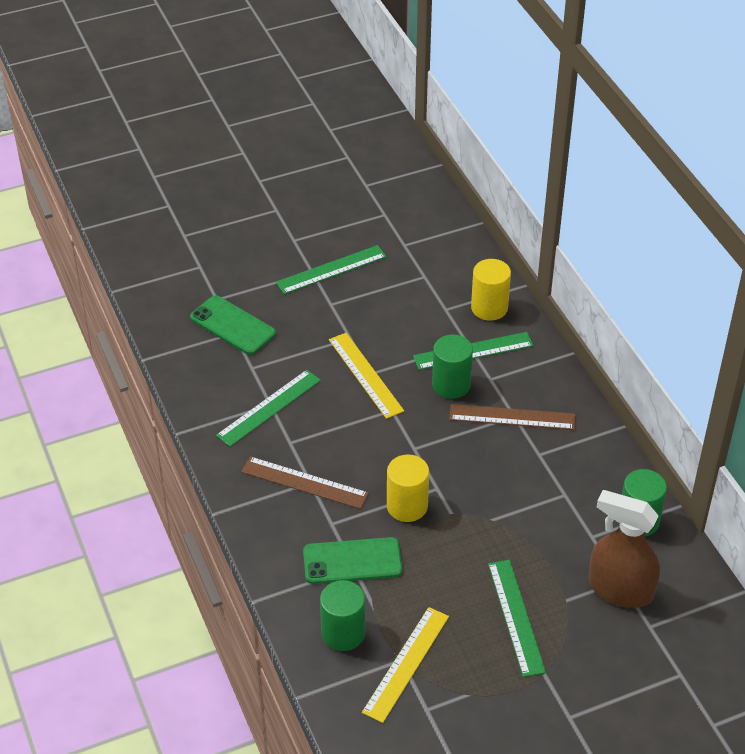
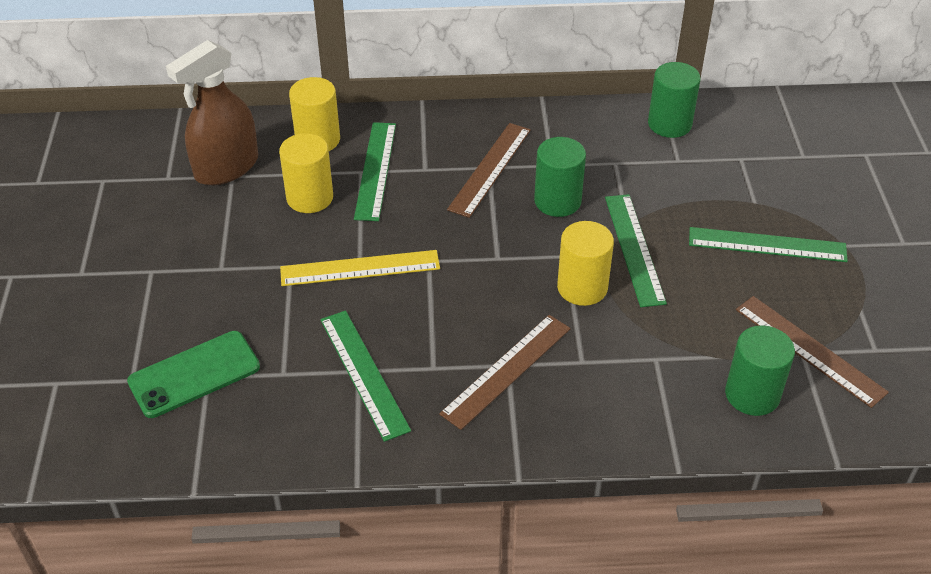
camera: 70 degrees left, 0 degrees up
(331, 269) = (162, 252): green ruler -> green ruler (634, 249)
(352, 561) = (647, 358): green phone -> none
(406, 663) = (809, 350): yellow ruler -> brown ruler
(423, 325) = (310, 197): none -> yellow cylinder
(451, 385) = (417, 201): green cylinder -> green cylinder (557, 201)
(620, 589) = (752, 161): brown spray bottle -> brown spray bottle (226, 168)

